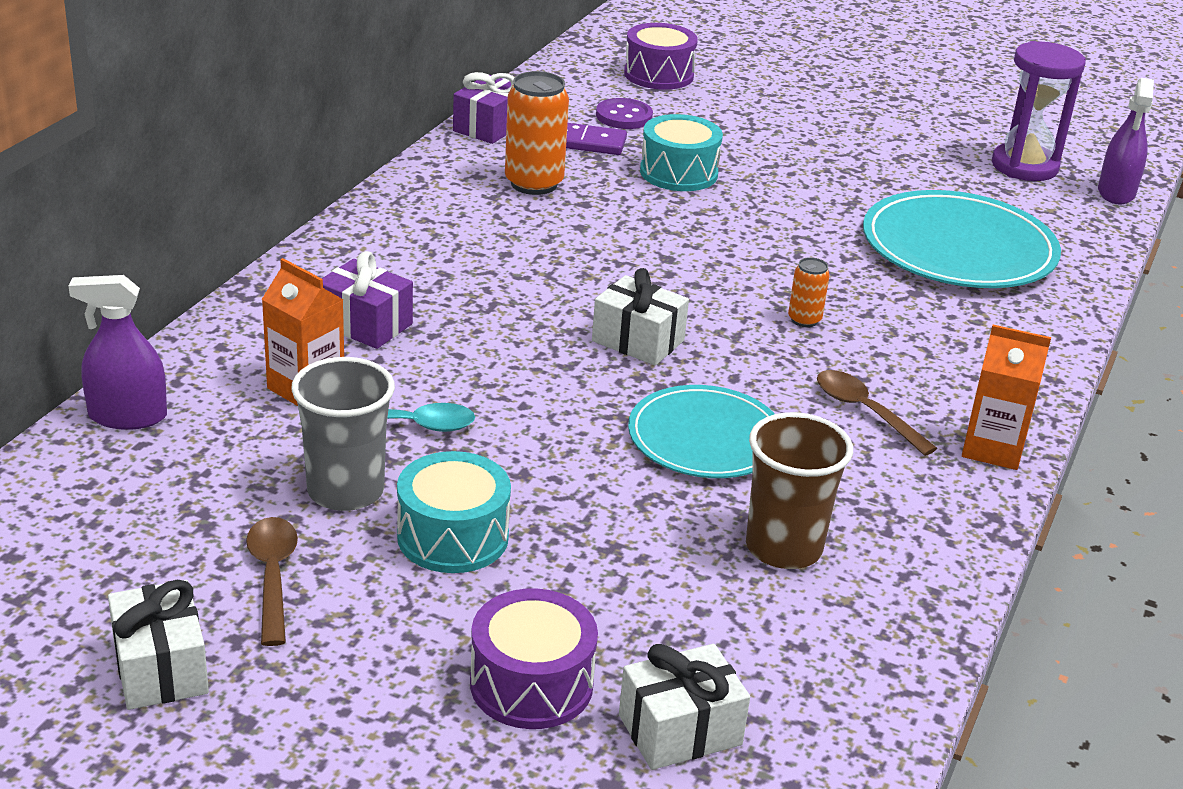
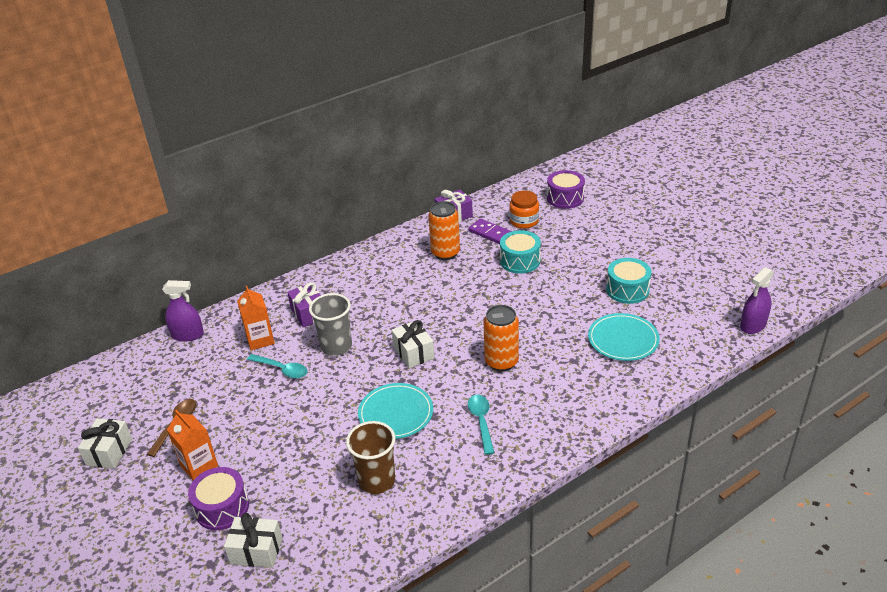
camera: 35 degrees right, 5 degrees up
(128, 416) = (188, 335): purple spray bottle -> purple spray bottle turned 150 degrees clockwise
(345, 491) = (233, 394): grey cup -> grey cup (336, 346)
(453, 536) = (253, 429): turquoise drum -> turquoise drum (627, 290)
(624, 116) = (524, 221): purple button -> orange jar
(804, 320) = (501, 362): orange can -> orange can, size x1.94
(865, 412) = (481, 422): brown spoon -> turquoise spoon
(958, 248) = (623, 339): turquoise plate -> turquoise plate, size x0.66
(992, 448) = (523, 461): orange carton -> orange carton (199, 466)
(1024, 166) = (714, 296): purple hourglass -> none

